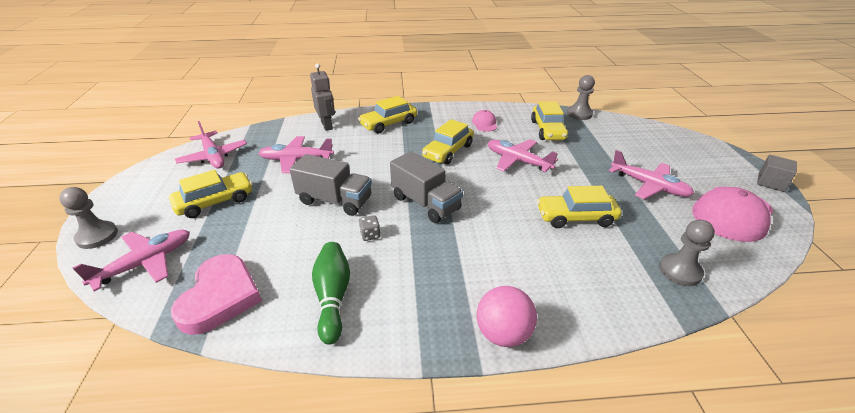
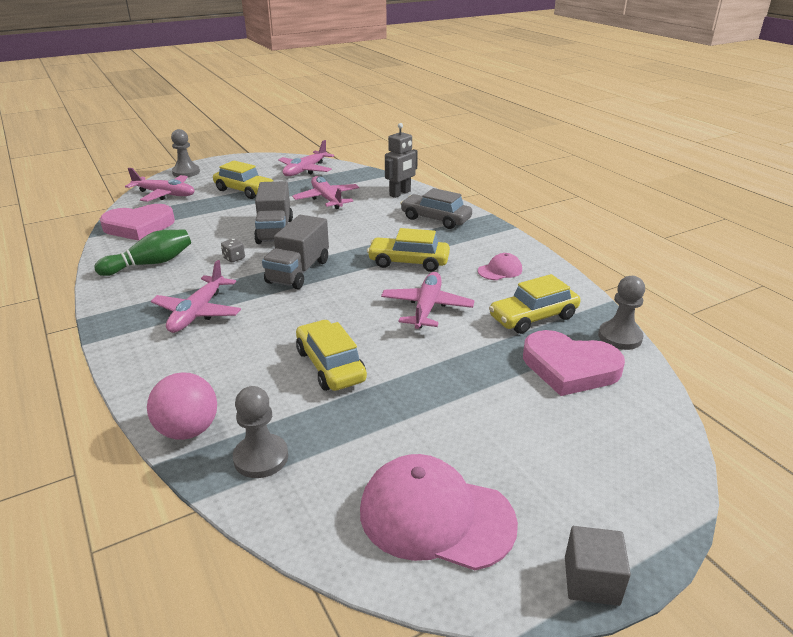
camera: 65 degrees right, 5 degrees down
(388, 124) = (435, 219): yellow car -> grey car
(503, 333) = (126, 347): pink ball -> pink ball (188, 430)
(604, 136) = (569, 368): none -> pink heart
(649, 186) = (453, 422): pink plane -> pink plane (197, 312)

